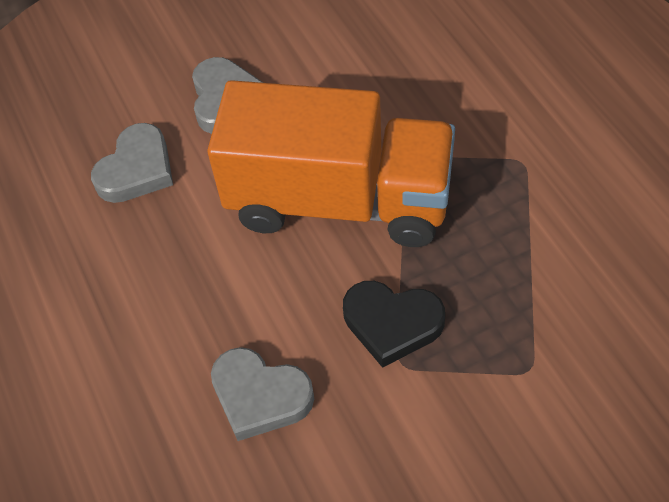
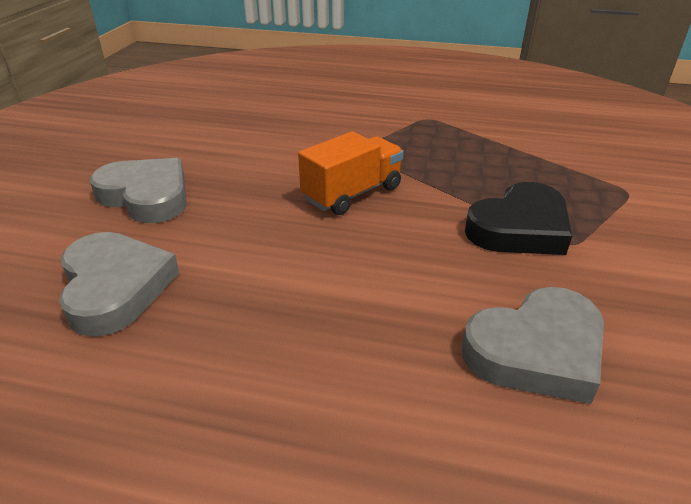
camera: 55 degrees left, 20 degrees down
(339, 200) = (352, 194): orange truck -> orange truck, size x0.43

